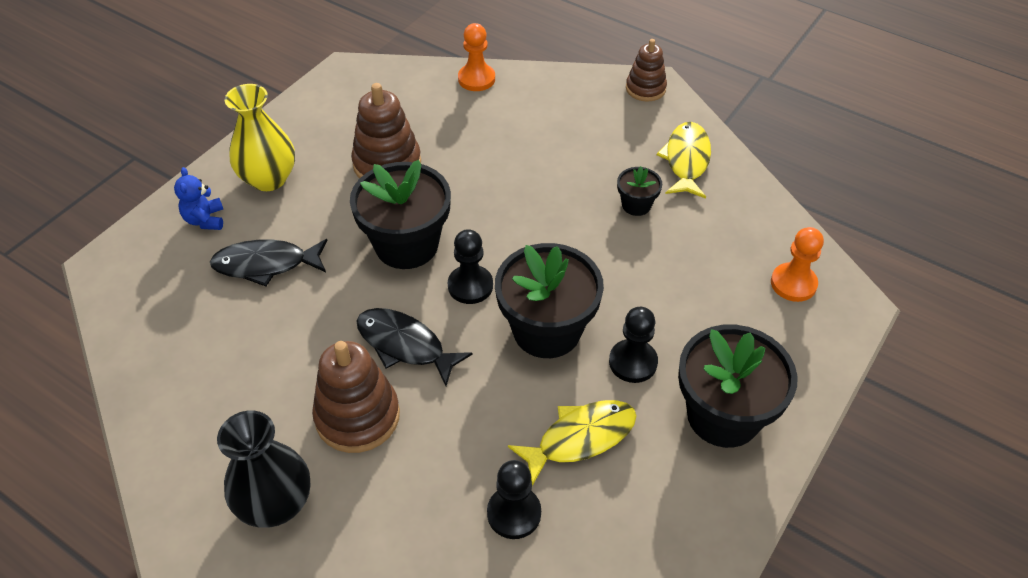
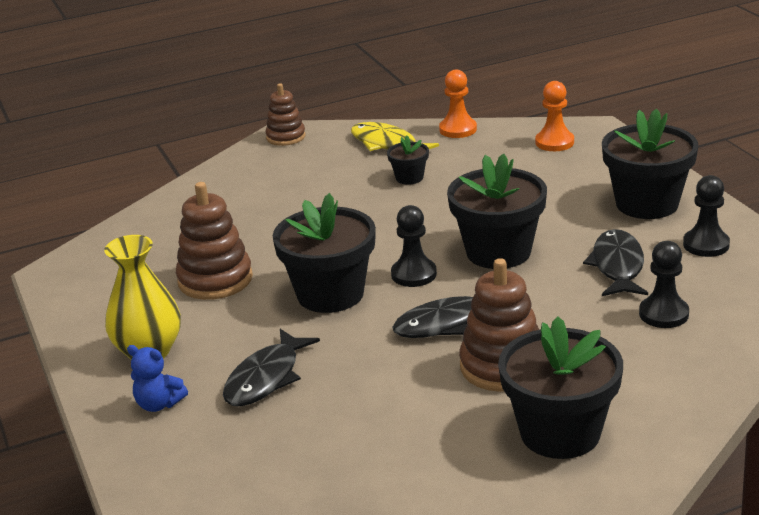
camera: 55 degrees left, 20 degrees down
(275, 504) = (560, 433): black vase -> black flower pot
(476, 79) = (166, 207): orange pawn -> orange pawn (458, 129)
(580, 438) = (617, 266): yellow fish -> black fish
(633, 362) = (566, 224): black pawn -> black pawn (706, 245)

